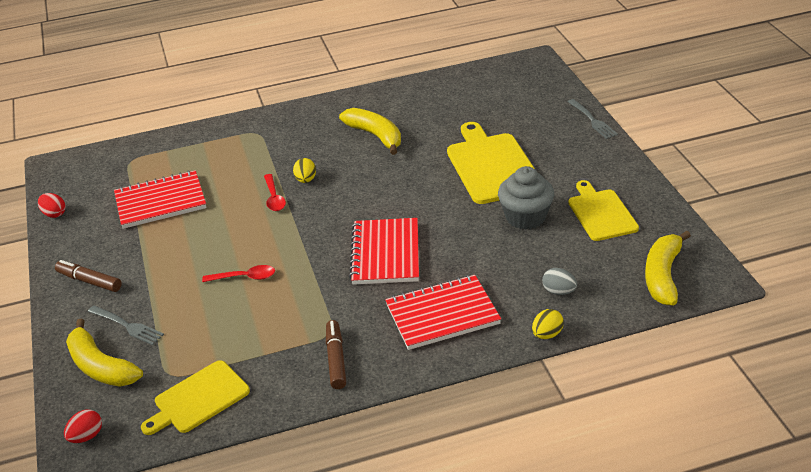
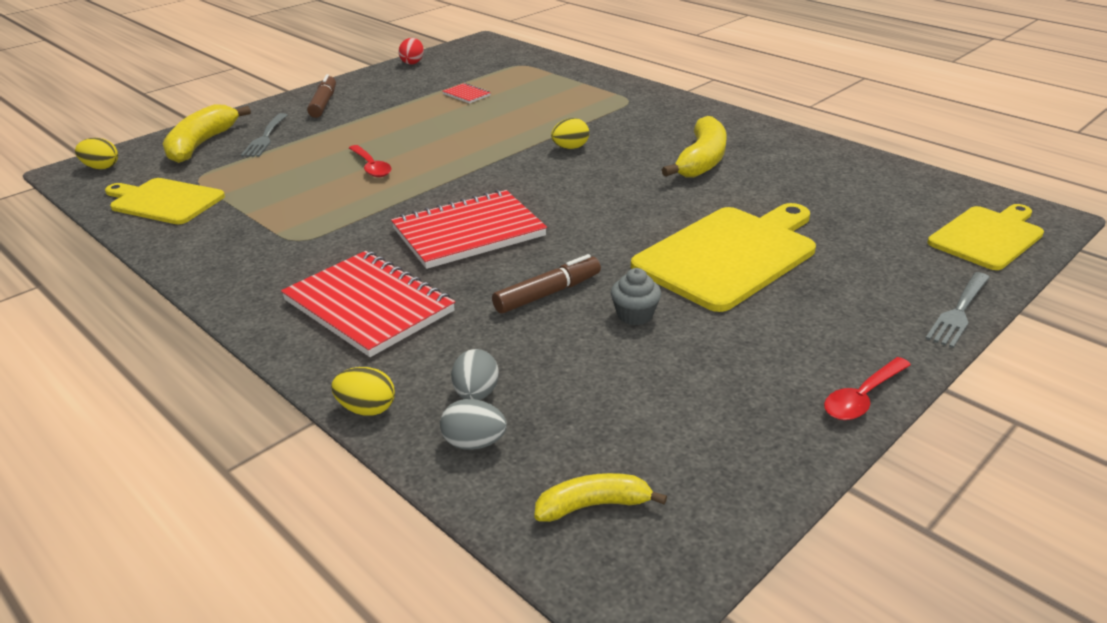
camera: 60 degrees right, 5 degrees down
(86, 436) = (101, 167): red egg -> yellow egg
(160, 202) = (466, 95): red notebook -> red notebook, size x0.42
(274, 198) = (521, 141): red spoon -> red spoon (862, 397)
(336, 359) = (252, 257): brown marker -> brown marker (548, 293)
(525, 217) = (635, 315): grey cupcake -> grey cupcake, size x0.53
(598, 302) = (474, 443): none -> grey egg
(601, 213) = (712, 386): yellow cutting board -> yellow cutting board (988, 236)
(663, 276) = (593, 505): yellow banana -> yellow banana, size x0.59

